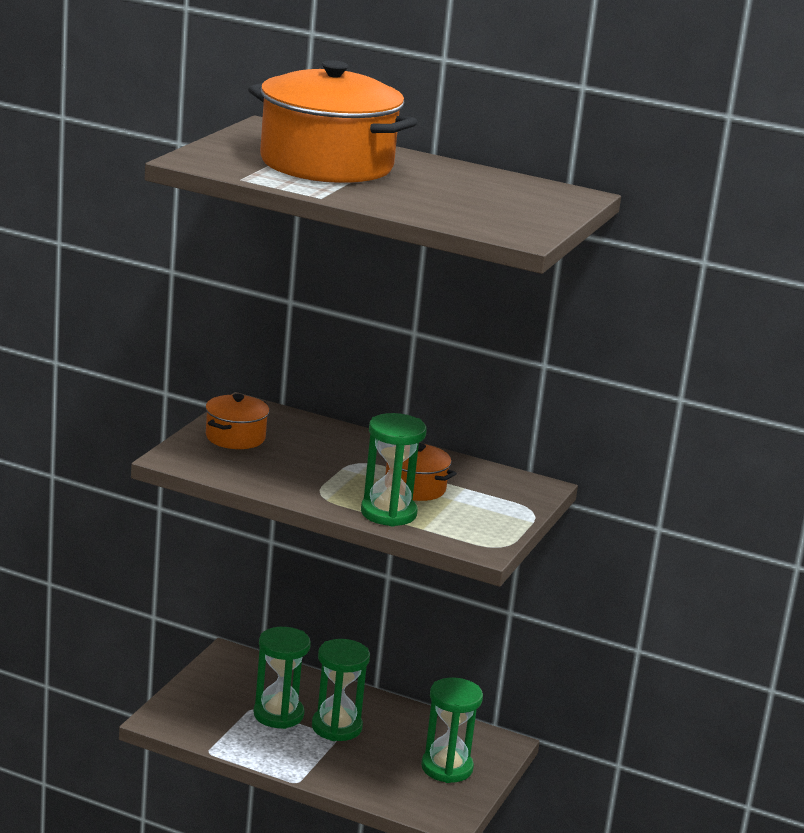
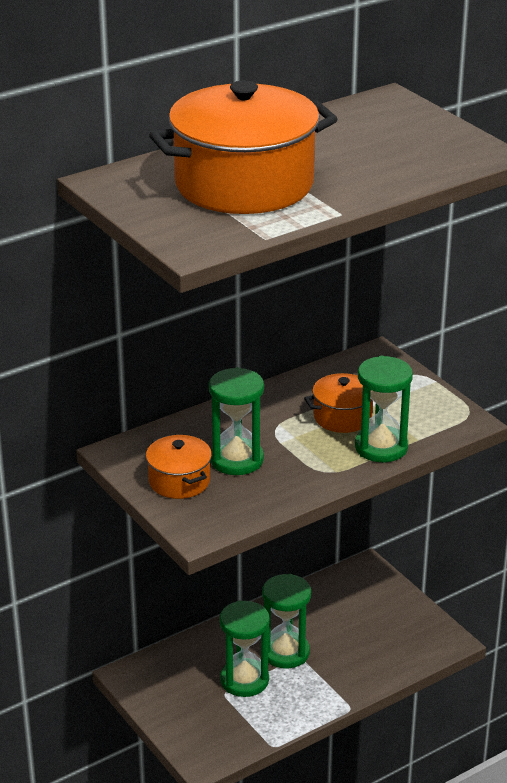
camera: 55 degrees left, 10 degrees up
(447, 768) = (381, 613): green hourglass -> green hourglass (236, 460)

